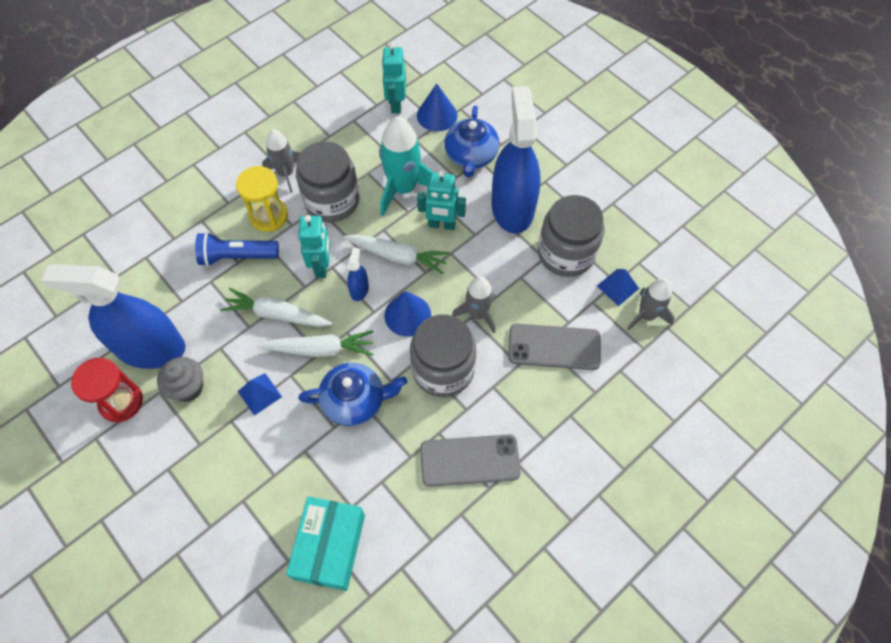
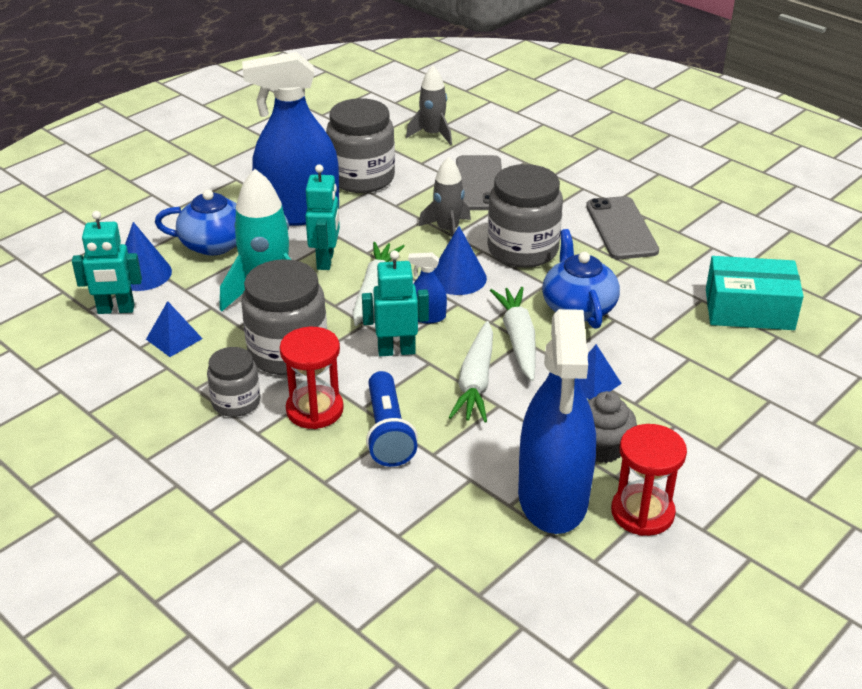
camera: 95 degrees left, 25 degrees down
(269, 216) = (314, 410): yellow hourglass -> red hourglass
(286, 173) = (236, 402): grey rocket -> grey jar
(617, 287) = (401, 149): blue pyramid -> blue pyramid (174, 339)

